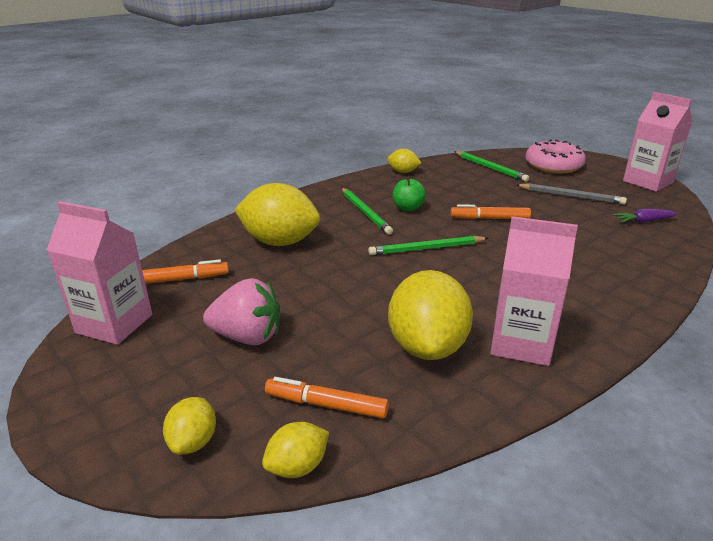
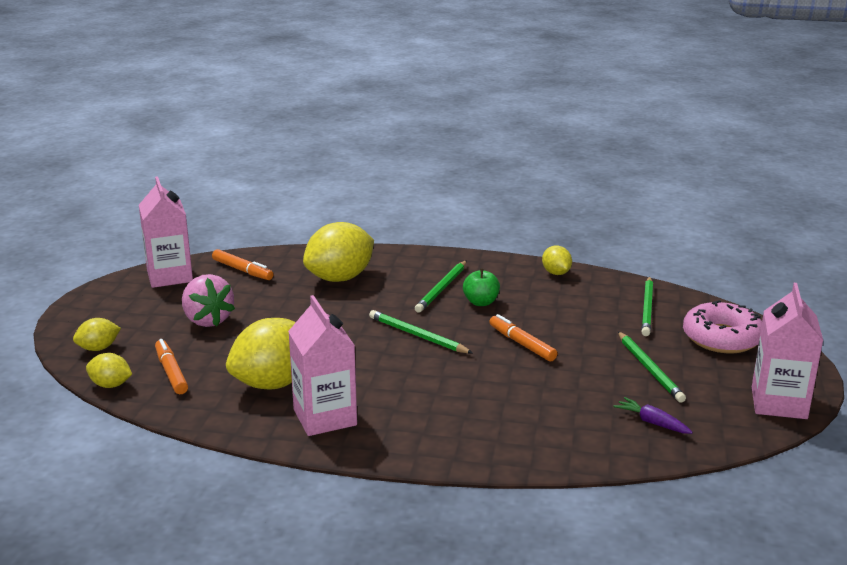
camera: 50 degrees right, 5 degrees down
(280, 242) = (340, 278): yellow lemon -> yellow lemon turned 75 degrees clockwise
(571, 196) = (649, 369): grey pencil -> green pencil

